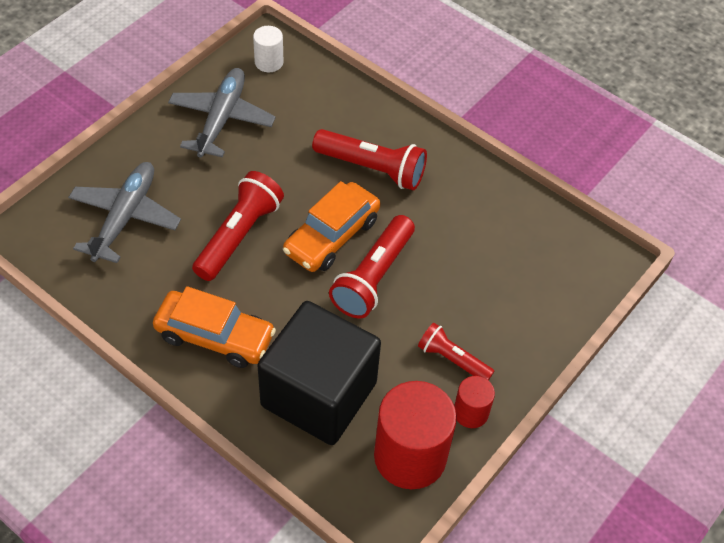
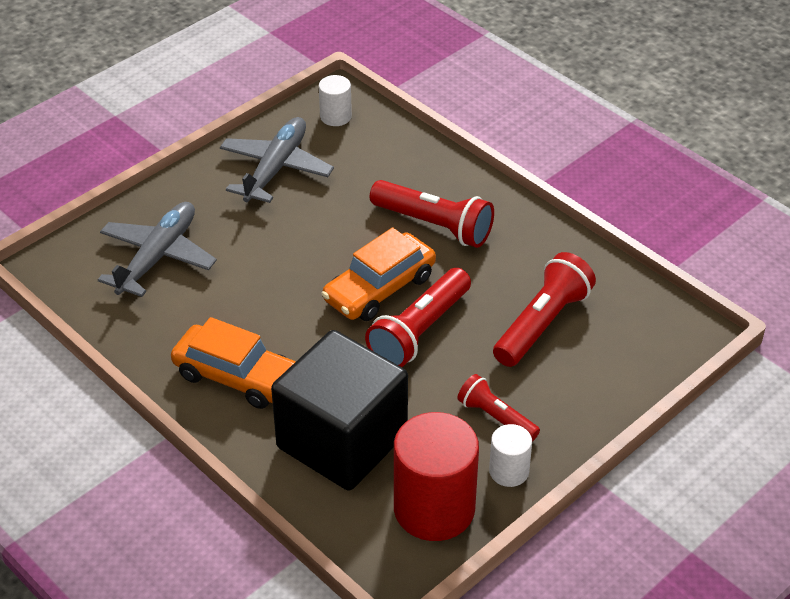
camera: 10 degrees right, 10 degrees down
(239, 235) = (278, 282): red flashlight -> red flashlight (542, 323)
(471, 412) = (509, 471): red cylinder -> white cylinder

